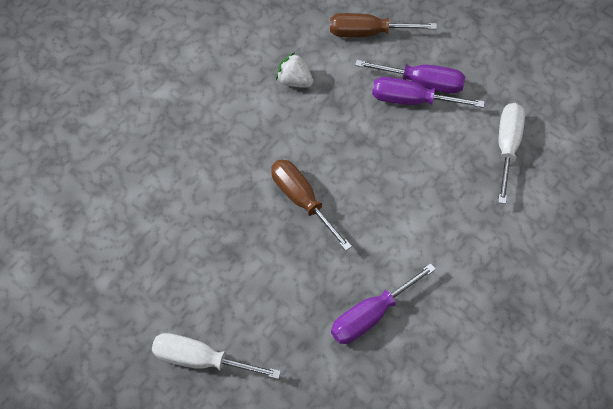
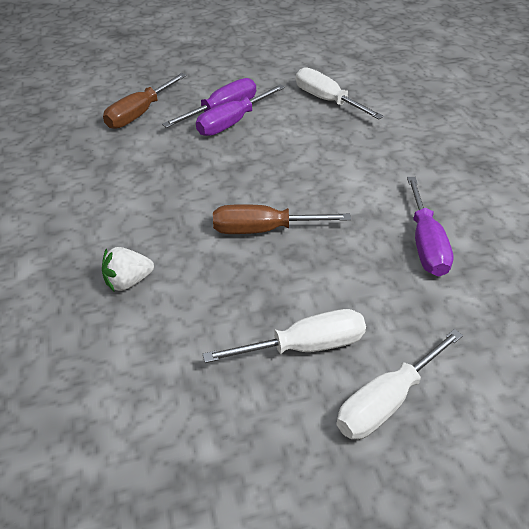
camera: 55 degrees left, 15 degrees down
(212, 289) = (304, 346): none -> white screwdriver
(294, 81) = (131, 174): white strawberry -> white strawberry (128, 281)

